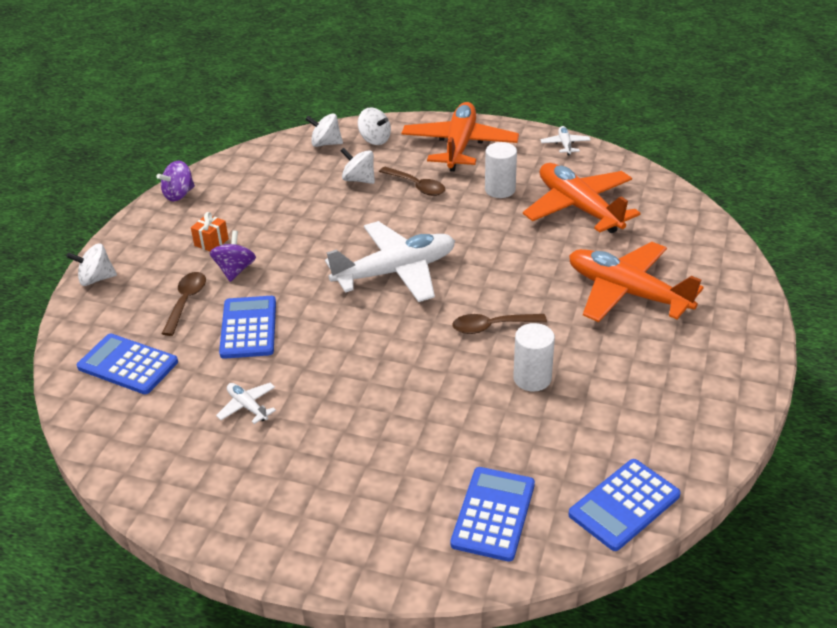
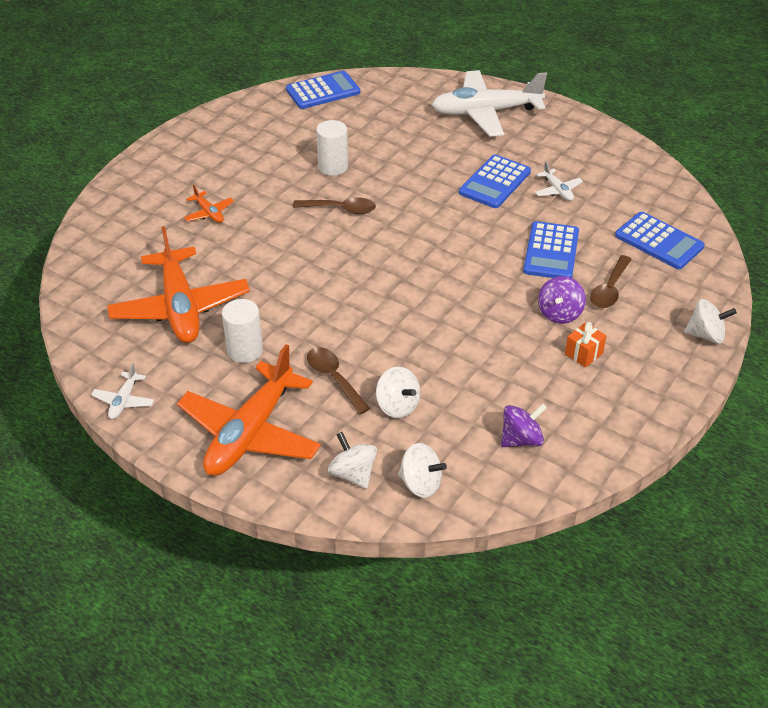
camera: 165 degrees left, 5 degrees up
(179, 194) = (623, 436): purple spinning top -> purple spinning top (521, 439)
(395, 272) = (401, 276): white plane -> white plane (485, 112)
(493, 514) = (405, 101): blue calculator -> blue calculator (495, 182)
(627, 293) = (209, 213): orange plane -> orange plane, size x0.42

